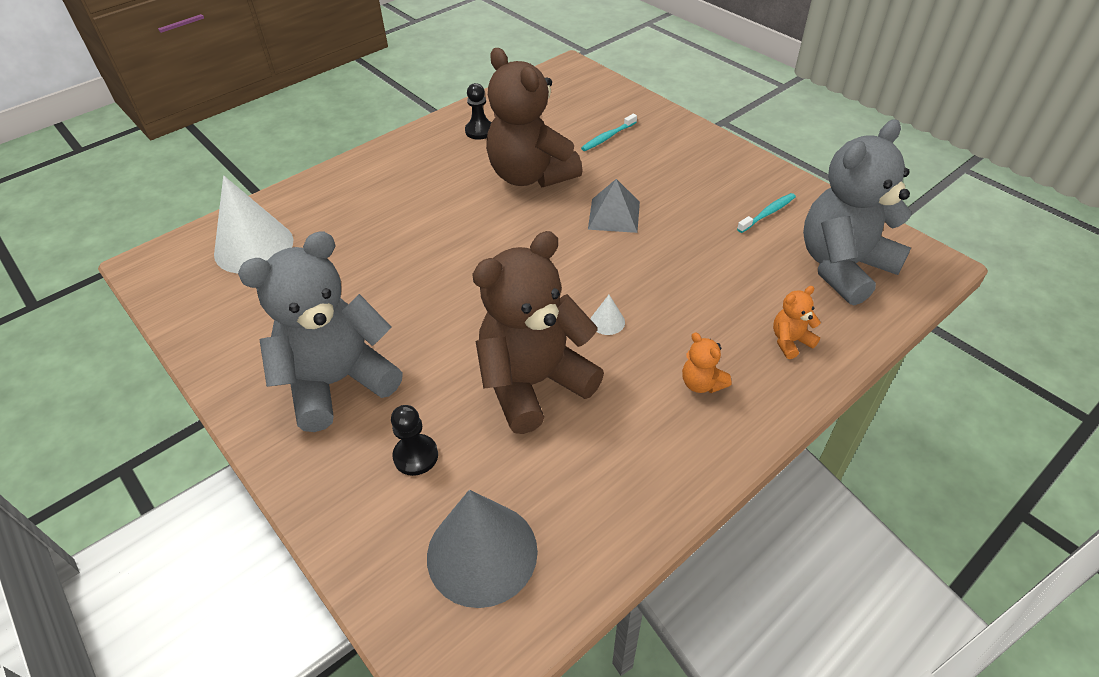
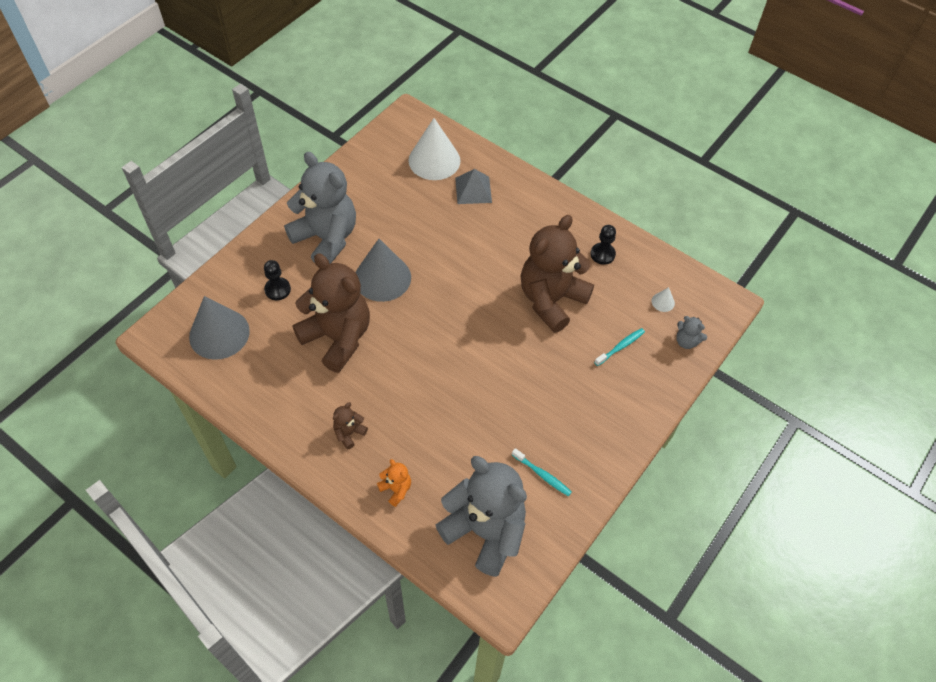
camera: 75 degrees right, 10 degrees up
(441, 322) = (382, 278): none -> grey cone
(607, 322) = (397, 372): white cone -> white cone (663, 302)
(608, 137) = (620, 347): turquoise toothbrush -> turquoise toothbrush turned 105 degrees clockwise
(610, 97) = (686, 341): none -> grey teddy bear
(614, 215) = (514, 363): grey pyramid -> grey pyramid (473, 190)
(701, 383) = (349, 433): orange teddy bear -> brown teddy bear

